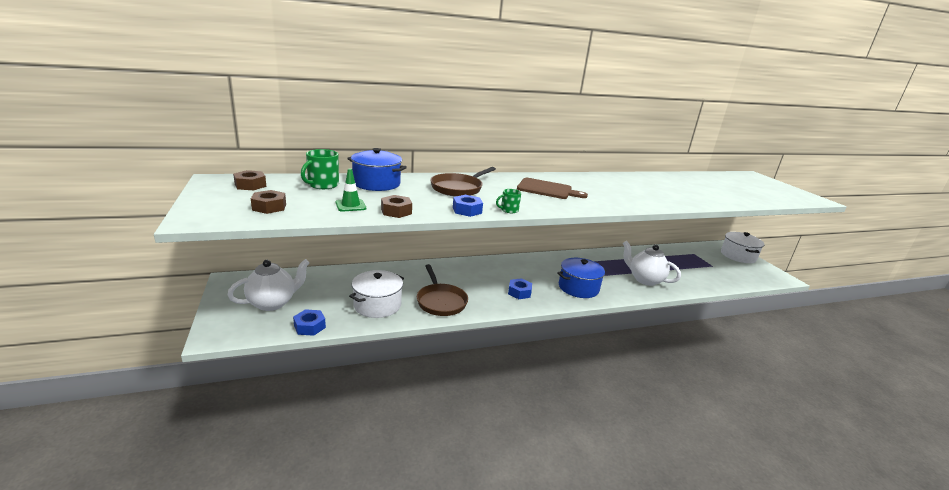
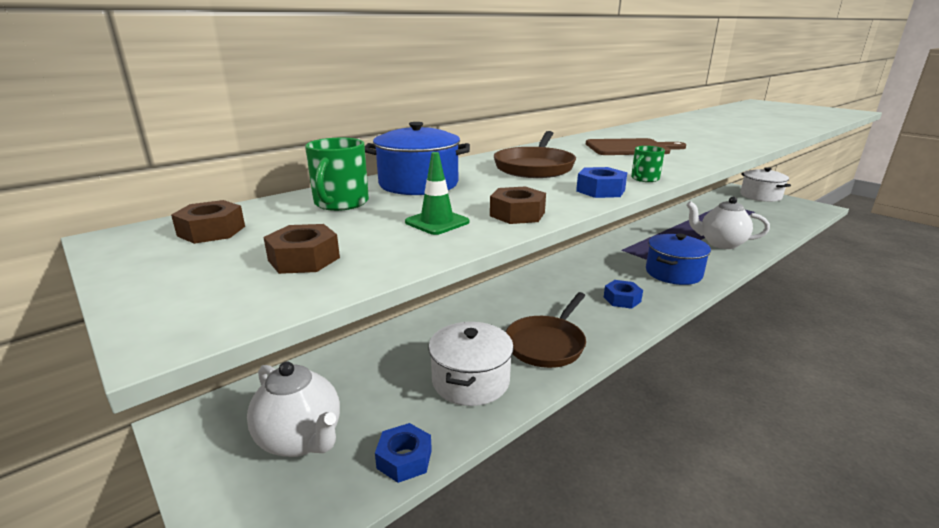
camera: 20 degrees left, 0 degrees up
(273, 303) = (301, 440): white teapot -> white teapot turned 105 degrees clockwise
(440, 301) = (547, 344): brown pan -> brown pan turned 75 degrees clockwise

